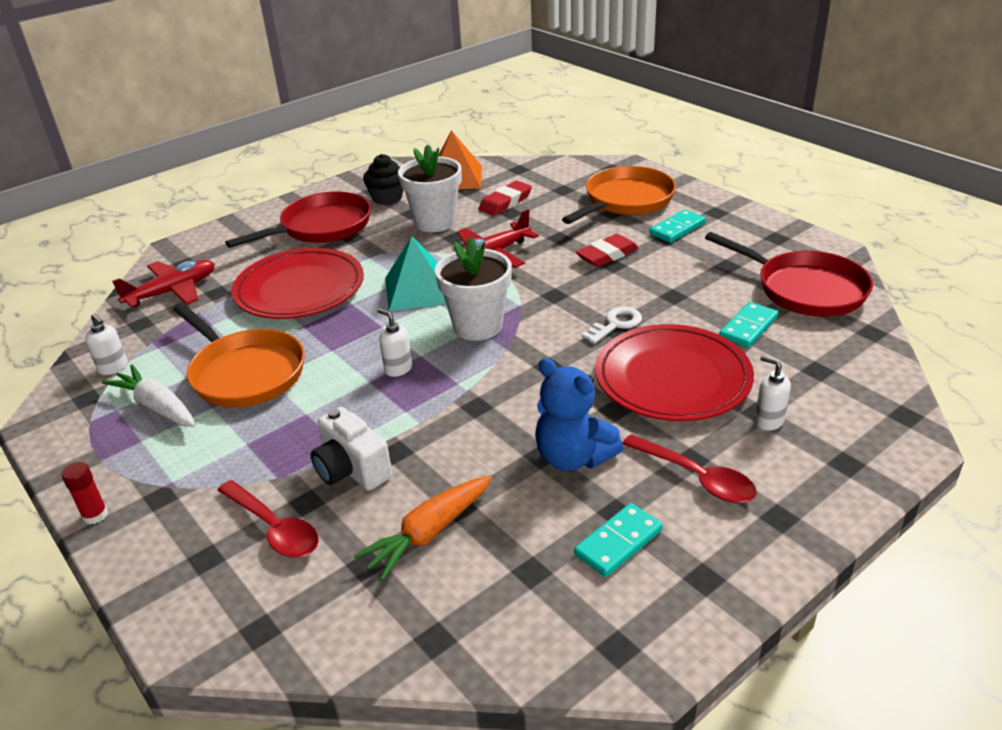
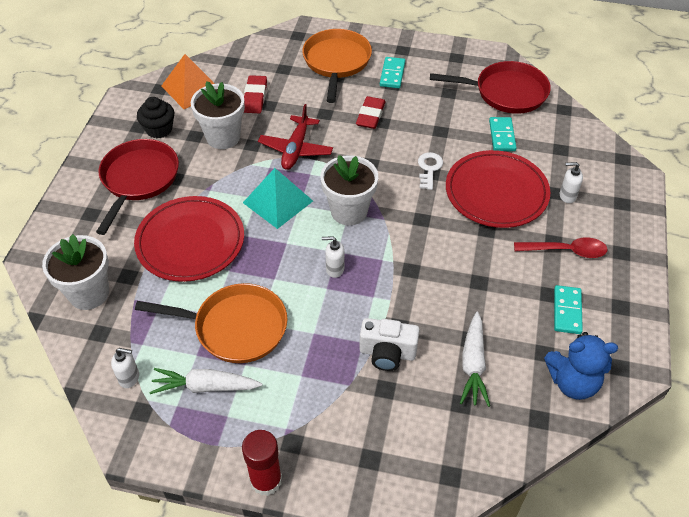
camera: 40 degrees left, 15 degrees up
(95, 515) = (266, 480): red glue stick -> red glue stick, size x1.74
(172, 291) = (89, 293): red plane -> white flower pot
(274, 528) = (387, 416): red spoon -> none
(429, 533) = (473, 364): orange carrot -> white carrot
(573, 457) = (496, 273): blue teddy bear -> blue teddy bear (572, 382)

